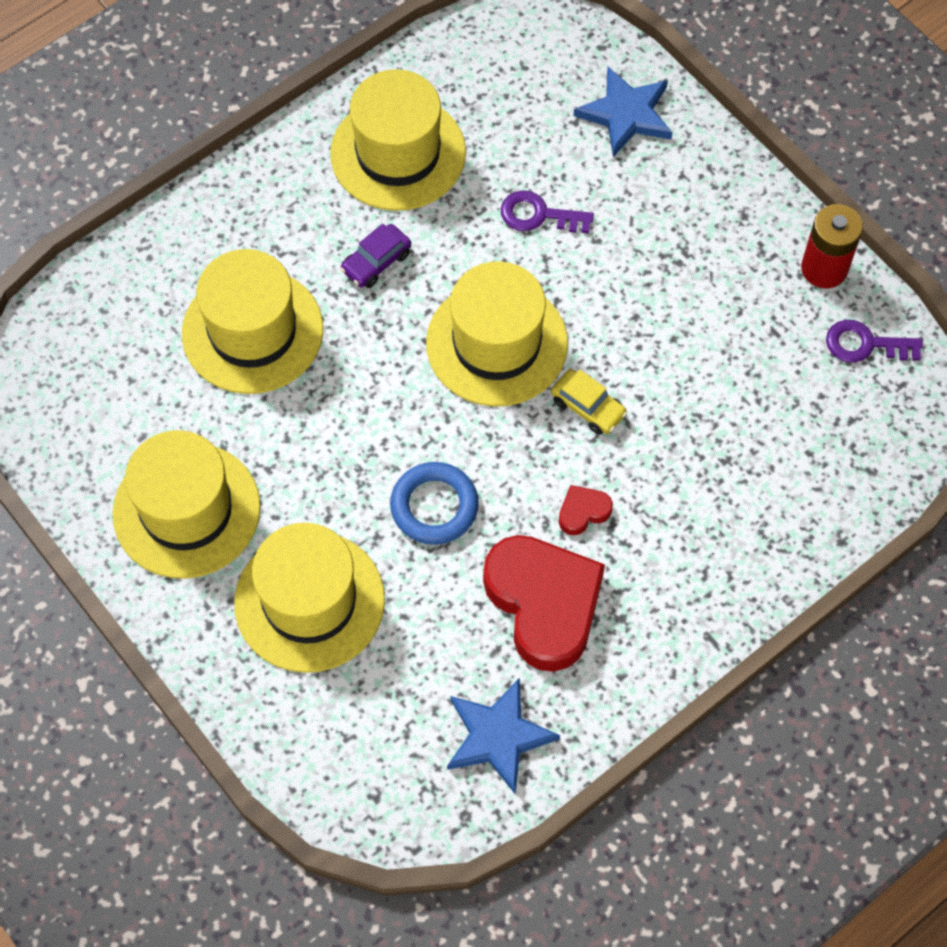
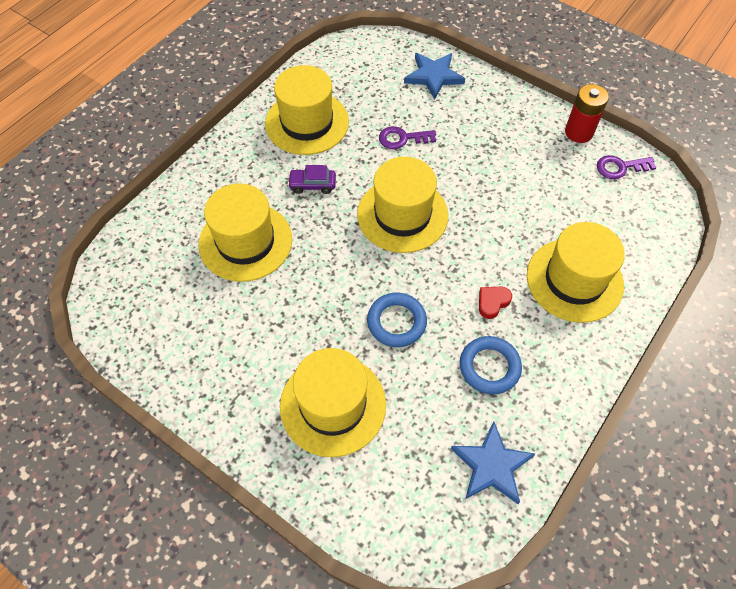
camera: 15 degrees left, 5 degrees down
(186, 510) = (231, 364): yellow hat -> yellow hat (574, 280)
(376, 262) = (312, 185): purple car -> purple car turned 60 degrees clockwise
(544, 604) = (489, 367): red heart -> blue ring
(588, 407) = (472, 239): yellow car -> none

